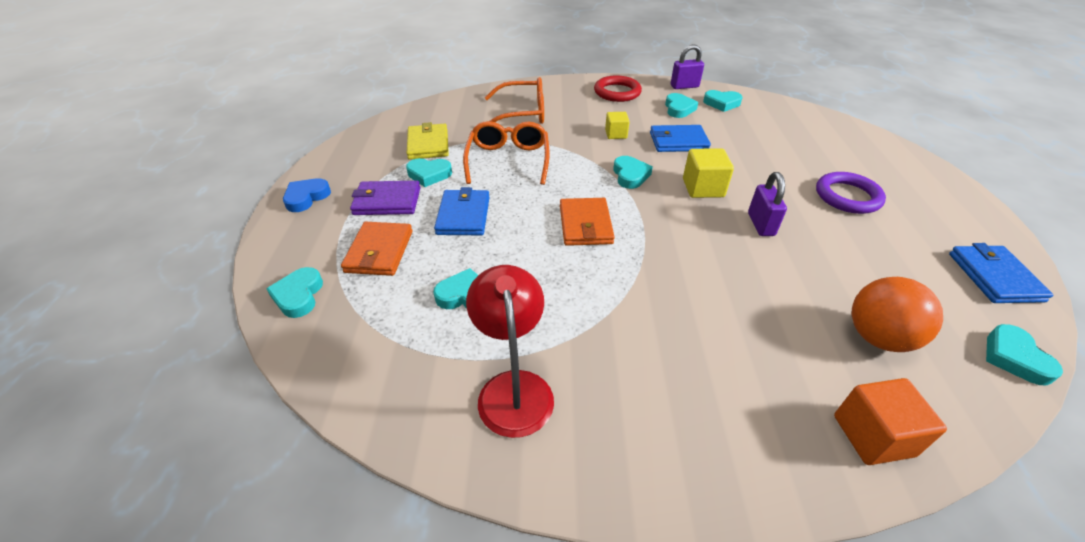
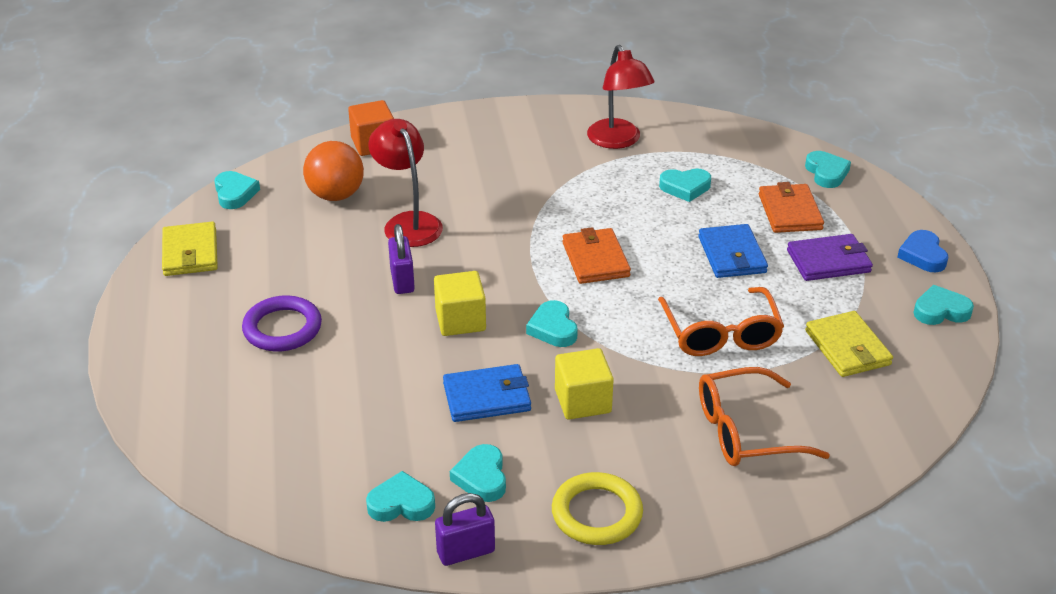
camera: 170 degrees right, 5 degrees down
(306, 197) = (922, 255): blue heart -> blue heart turned 150 degrees clockwise
(429, 175) = (808, 300): turquoise heart -> turquoise heart (940, 311)
(616, 134) = (583, 401): yellow cube -> yellow cube, size x1.55
(617, 92) = (597, 513): red ring -> yellow ring
(774, 286) = (408, 222): none -> red lamp
(994, 277) = (190, 253): blue wallet -> yellow wallet

